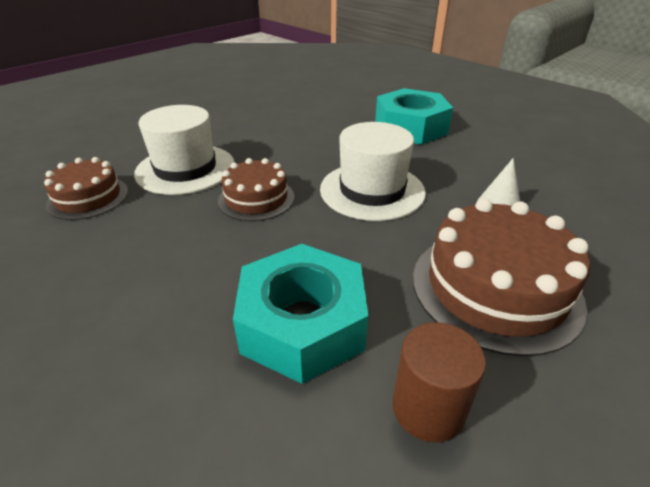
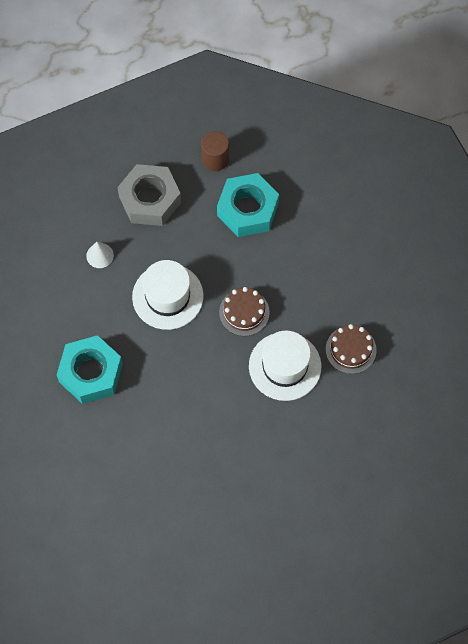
camera: 160 degrees left, 30 degrees up
(495, 288) = (150, 200): brown cake -> grey nut

